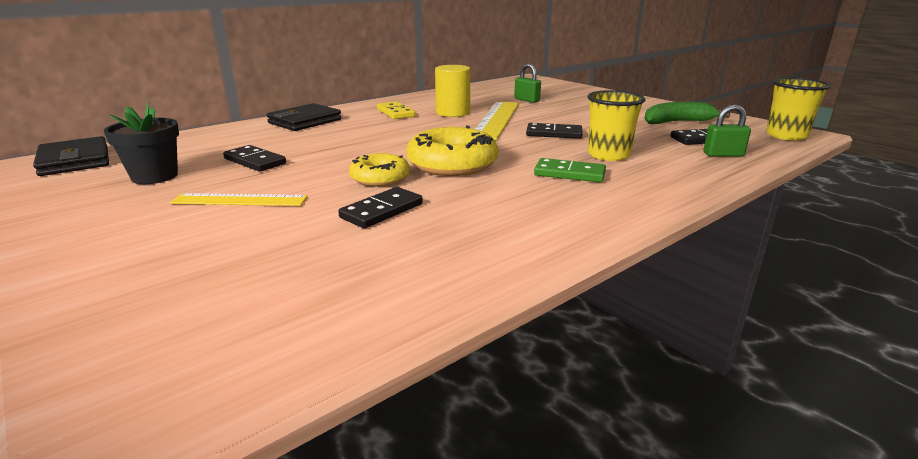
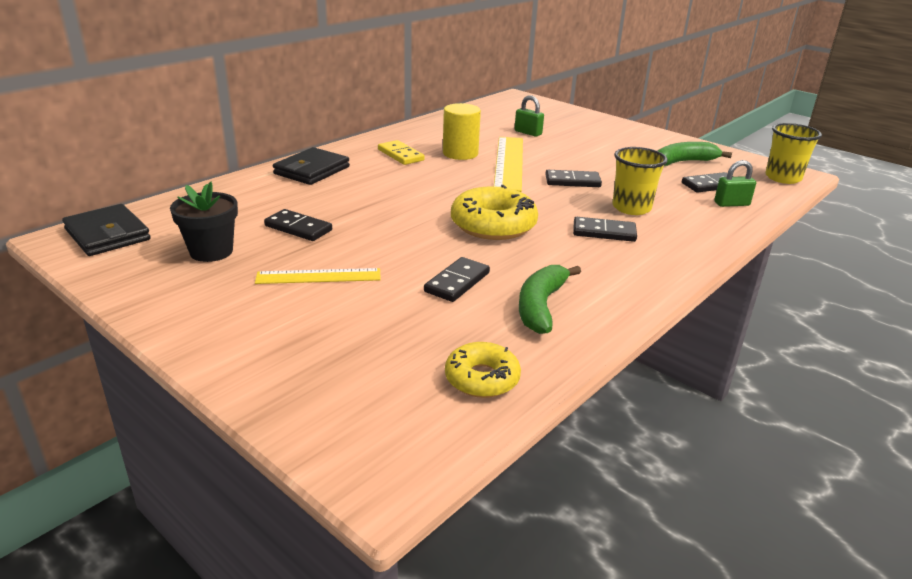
camera: 10 degrees left, 5 degrees up
(380, 178) = (434, 245): yellow donut -> yellow donut (482, 378)
(463, 237) = (541, 306): none -> green banana
(569, 174) = (604, 232): green domino -> black domino

